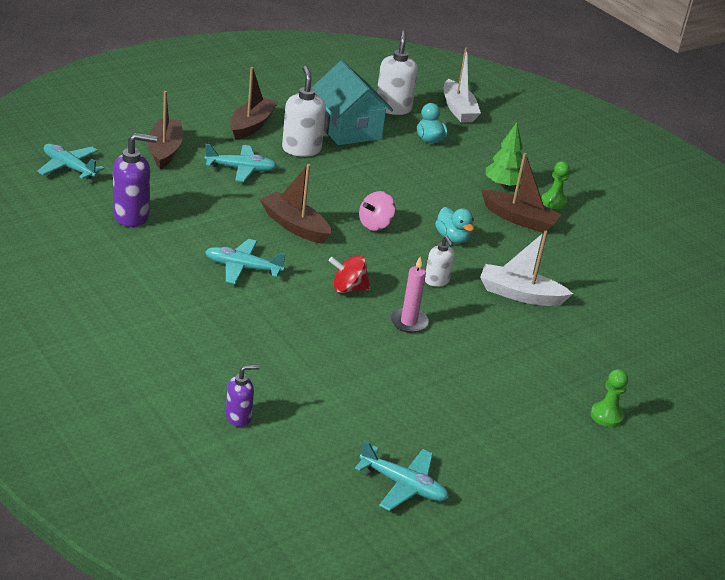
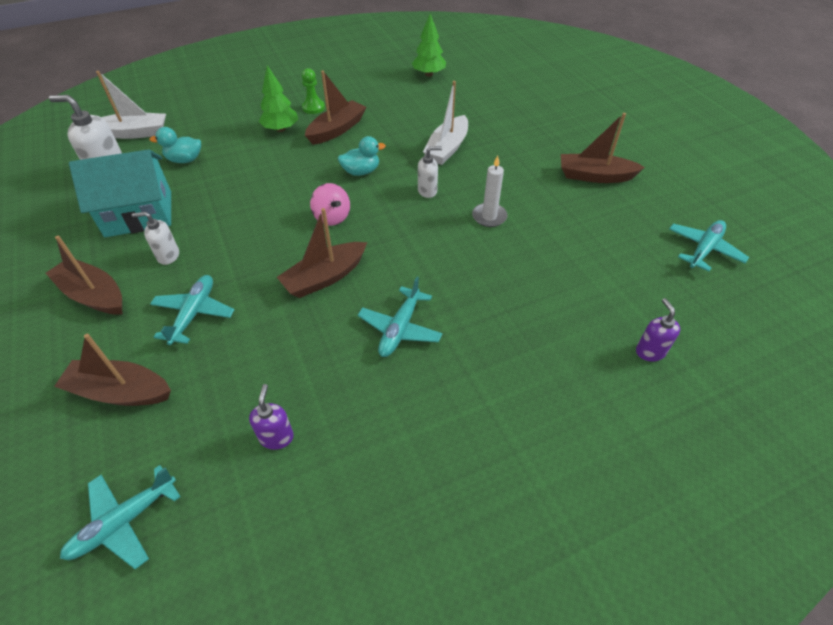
camera: 75 degrees left, 15 degrees up
(132, 216) = (276, 437): purple soap dispenser -> purple soap dispenser, size x0.58
(301, 149) = (168, 256): white soap dispenser -> white soap dispenser, size x0.58
(348, 288) = (439, 249): red spinning top -> none
(408, 322) = (489, 217): pink candle -> white candle
(514, 409) = (595, 176): none -> brown boat
(606, 416) = (592, 135): green pawn -> none
(675, 280) = (429, 74): none -> green tree

